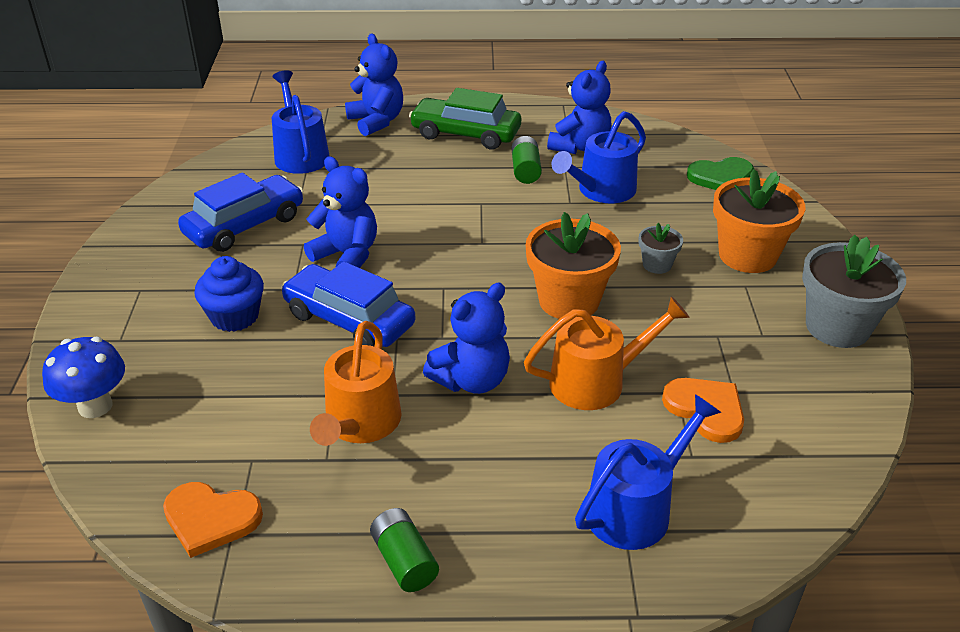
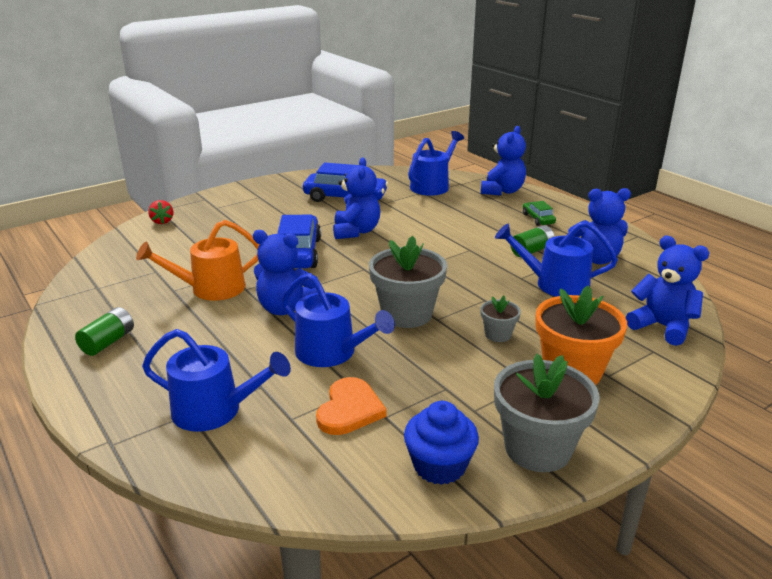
camera: 55 degrees right, 10 degrees down
(95, 406) = (162, 221): blue mushroom -> red strawberry
(211, 519) = (104, 277): orange heart -> none
(235, 316) = (265, 224): blue cupcake -> blue cupcake (439, 466)
(465, 134) = (538, 219): green car -> green car, size x0.50
(569, 301) = (407, 314): orange flower pot -> grey flower pot
(596, 381) = (331, 352): orange watering can -> blue watering can
(721, 177) = (662, 327): green heart -> blue teddy bear

